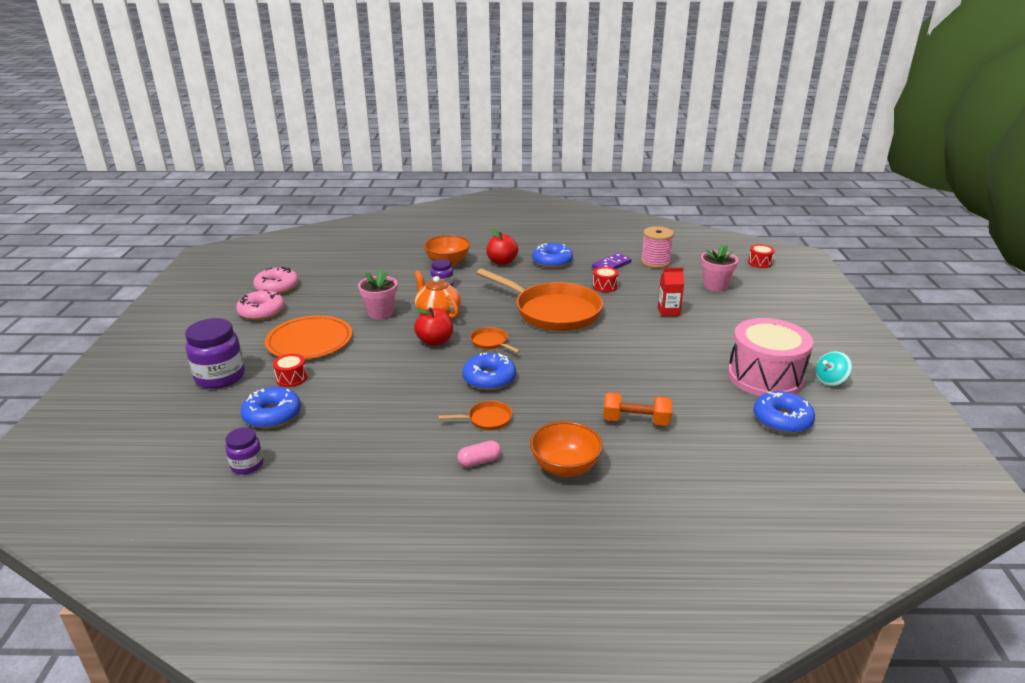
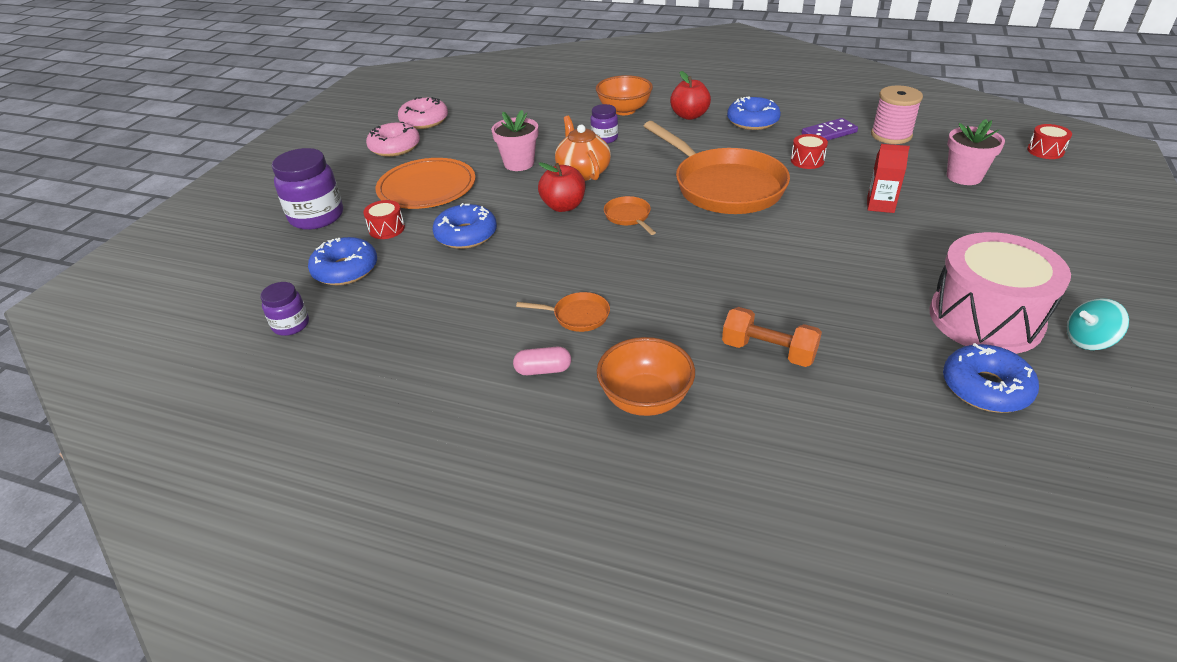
camera: 20 degrees right, 10 degrees up
(489, 379) = (605, 263): blue donut -> blue donut (466, 235)

